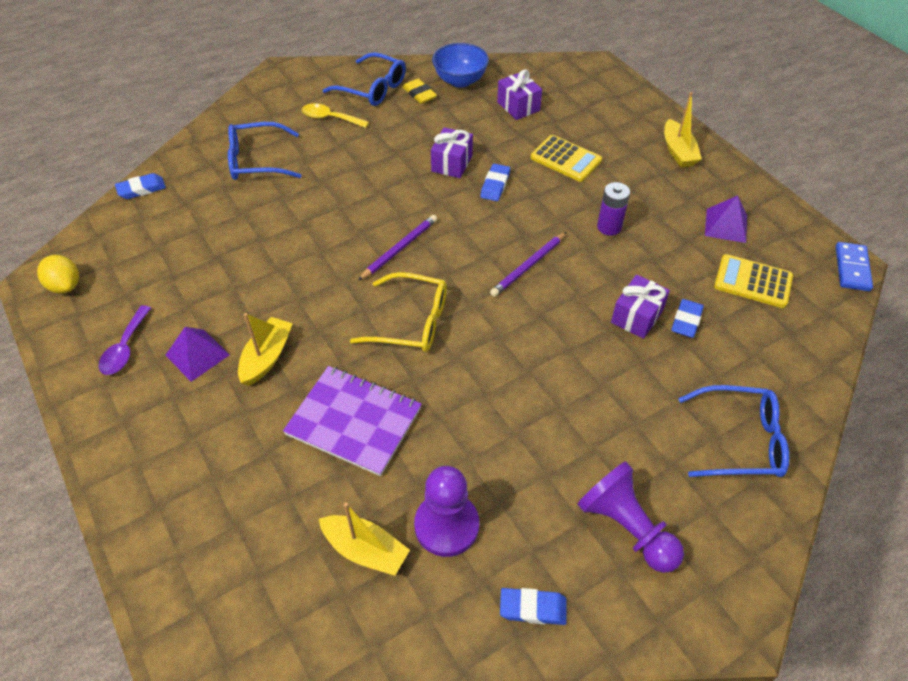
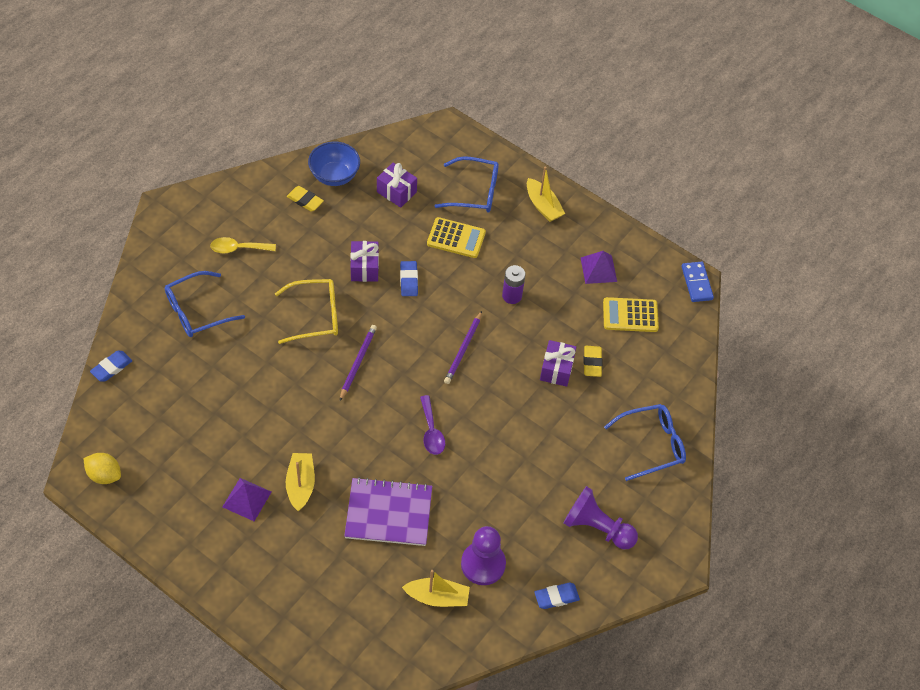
camera: 25 degrees left, 5 degrees up
(125, 348) = (187, 511): purple spoon -> purple spoon (431, 431)
(372, 88) = (260, 205): blue glasses -> blue glasses (474, 192)
(411, 322) = (394, 423): yellow glasses -> yellow glasses (315, 316)
(686, 321) = (592, 363): blue eraser -> yellow eraser

